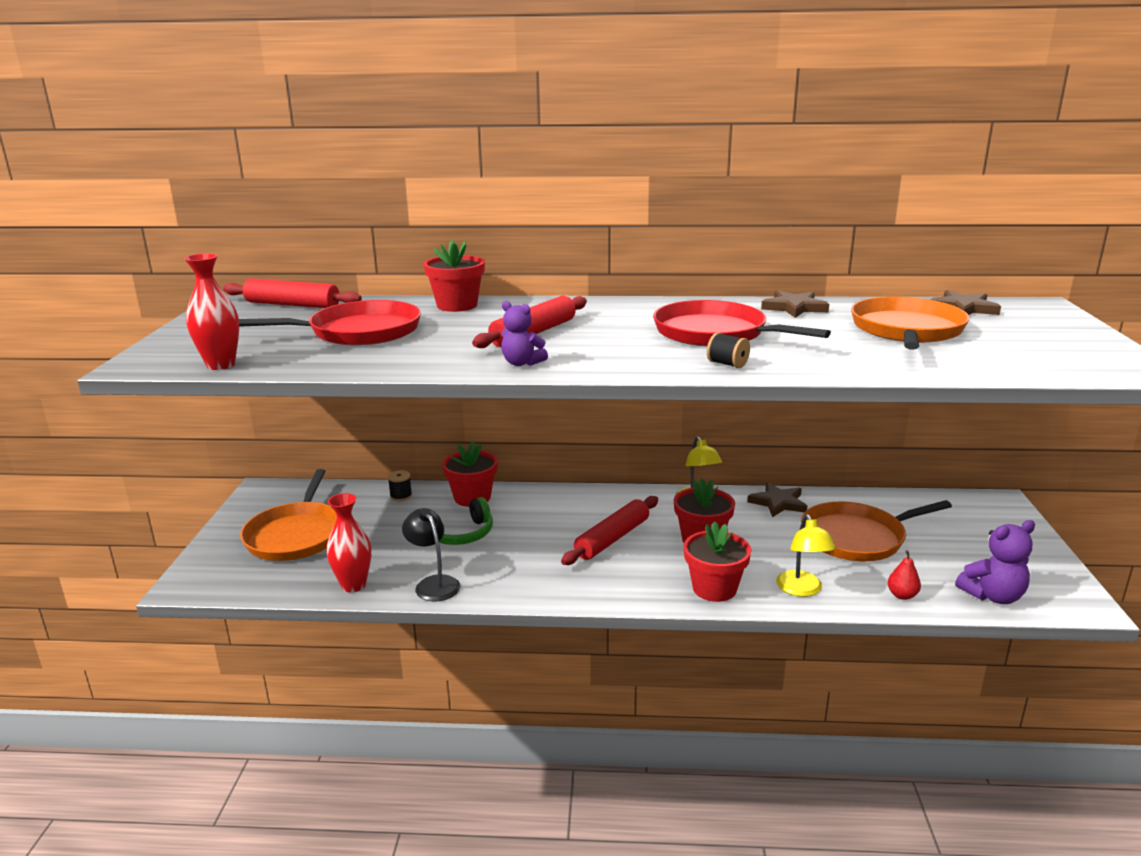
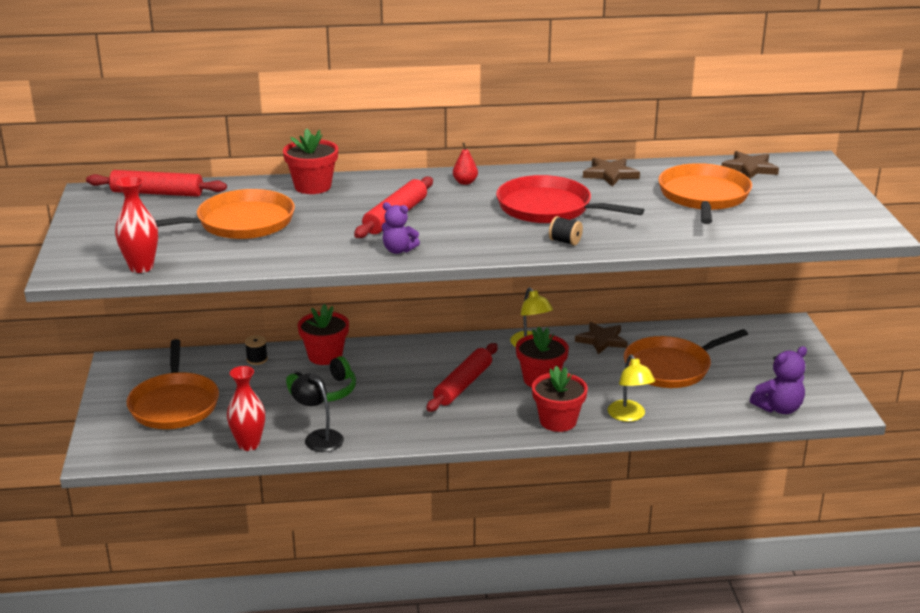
camera: 10 degrees left, 5 degrees up
(359, 332) = (240, 223): red pan -> orange pan
(902, 595) = (708, 414): red pear -> red pear (465, 182)

